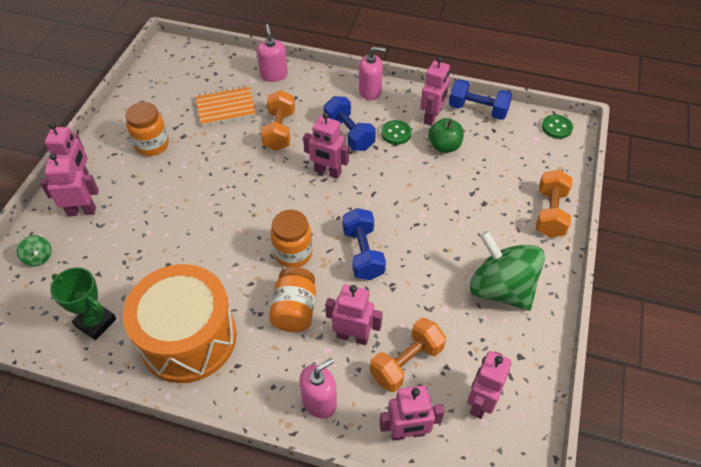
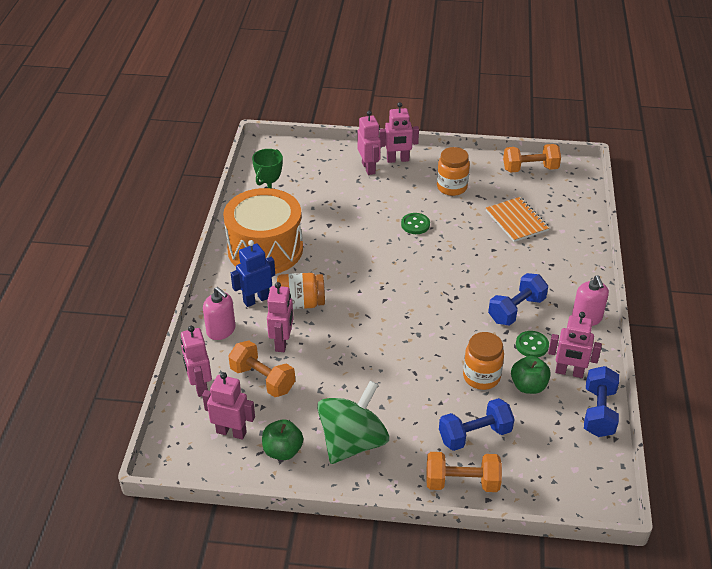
camera: 80 degrees right, 10 degrees down
(39, 257) = (320, 159): green spinning top -> none
(274, 75) = (577, 244): pink soap dispenser -> none
(276, 357) = (256, 300): none -> blue robot
(279, 131) = (500, 261): orange dumbbell -> orange dumbbell (530, 169)
(293, 253) = (358, 293): orange jar -> orange jar (481, 377)
(327, 172) = (459, 301): pink robot -> none
(363, 253) = (369, 338): blue dumbbell -> blue dumbbell (475, 435)
(509, 353) = (283, 451): none -> green apple
(556, 127) = (601, 489): green button -> green button (415, 224)

